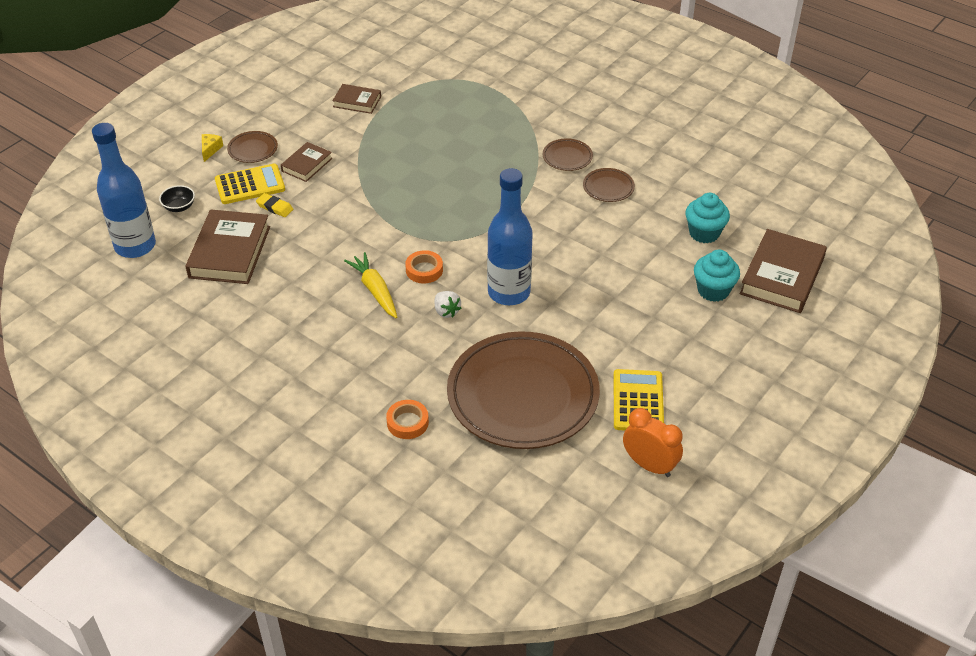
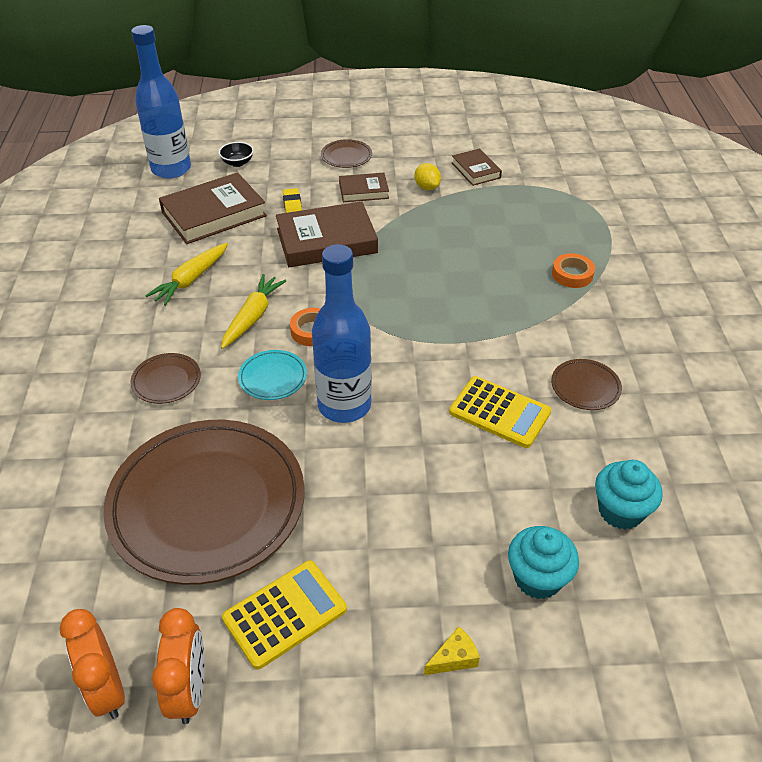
camera: 50 degrees right, 0 degrees up
(210, 150) = (319, 139): yellow cheese -> yellow cheese (454, 658)
(250, 185) = (303, 178): yellow calculator -> yellow calculator (499, 412)
(295, 301) = (191, 280): none -> yellow carrot
(344, 134) = (427, 187): none -> yellow lemon
(407, 422) = (98, 440): orange tape -> orange tape (572, 274)
(446, 311) = (273, 377): white strawberry -> turquoise plate
(567, 157) = (587, 331): brown plate -> brown plate (166, 381)
(614, 501) = (106, 688): none -> orange clock
(782, 276) = (644, 637): brown book -> brown book (326, 241)

